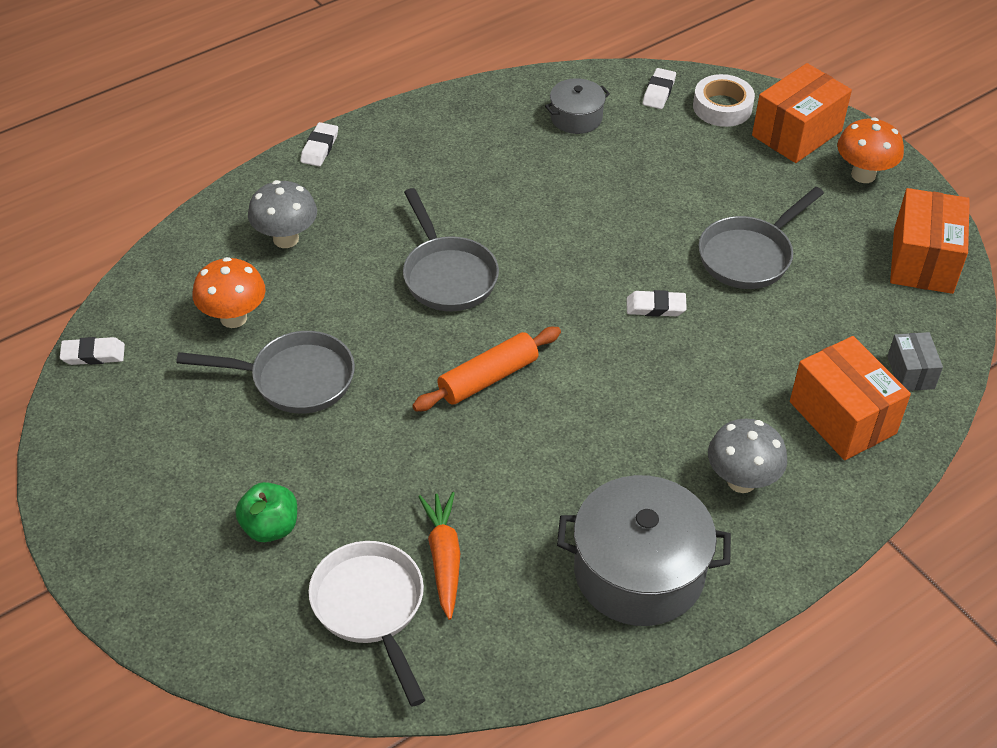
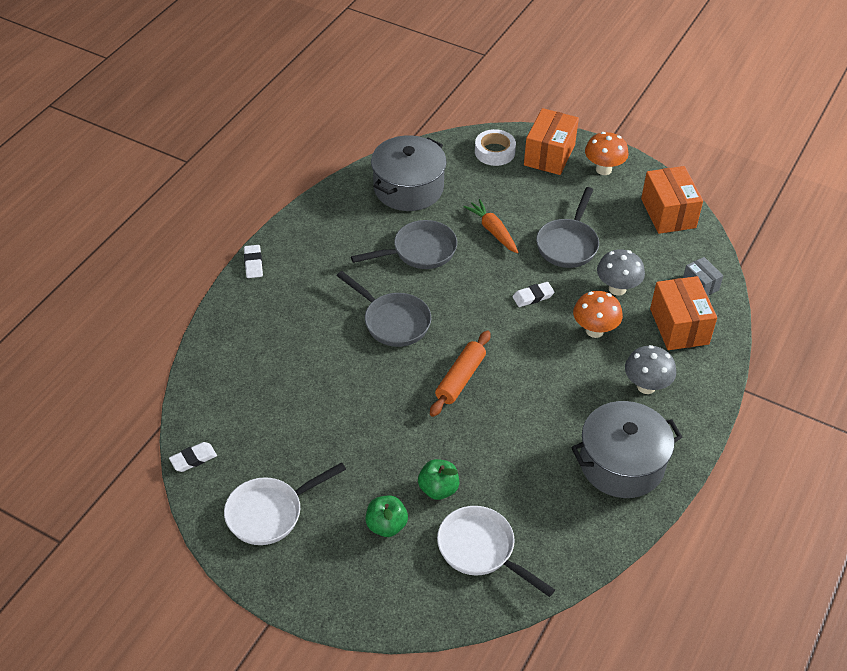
camera: 25 degrees left, 0 degrees up
(138, 454) = (270, 513): none -> white pan
(233, 318) = (272, 399): orange mushroom -> orange mushroom (594, 330)
(286, 239) = (272, 334): grey mushroom -> grey mushroom (617, 288)
(294, 379) = (339, 425): grey pan -> grey pan (419, 251)
(367, 507) = (438, 489): none -> green apple
(443, 558) = (505, 502): orange carrot -> orange carrot (493, 231)
(576, 118) = (408, 188): grey pot -> grey pot, size x1.92
(658, 92) = (449, 154): white eraser -> none
(842, 417) = (679, 326): orange box -> orange box turned 45 degrees clockwise

